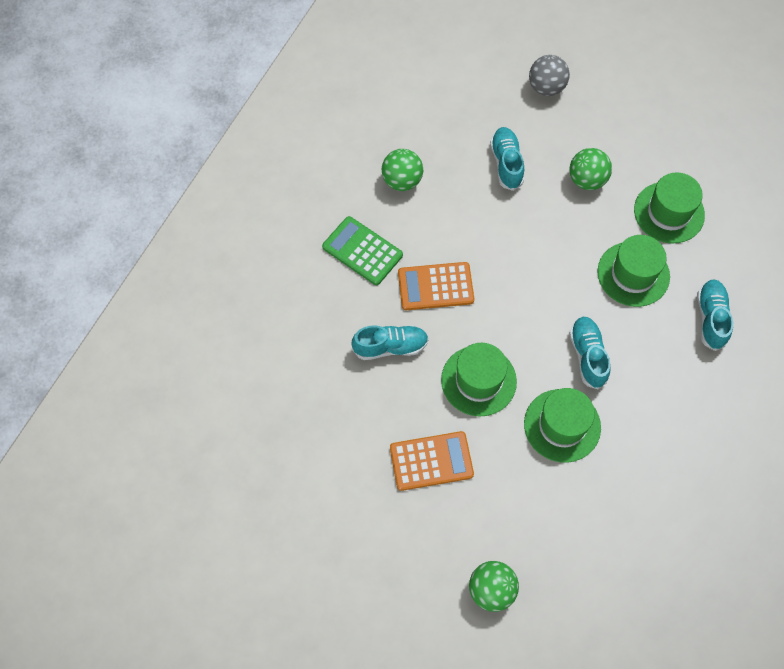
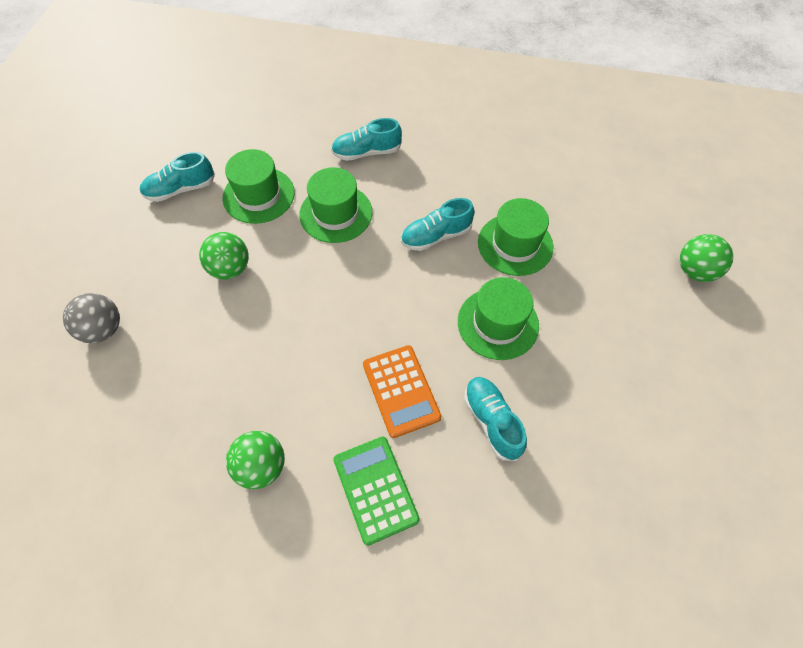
camera: 105 degrees left, 5 degrees down
(362, 251) = (375, 489): green calculator -> green calculator turned 135 degrees clockwise
(431, 461) = (602, 348): orange calculator -> none
(506, 163) = (219, 351): turquoise shoe -> turquoise shoe (180, 189)

